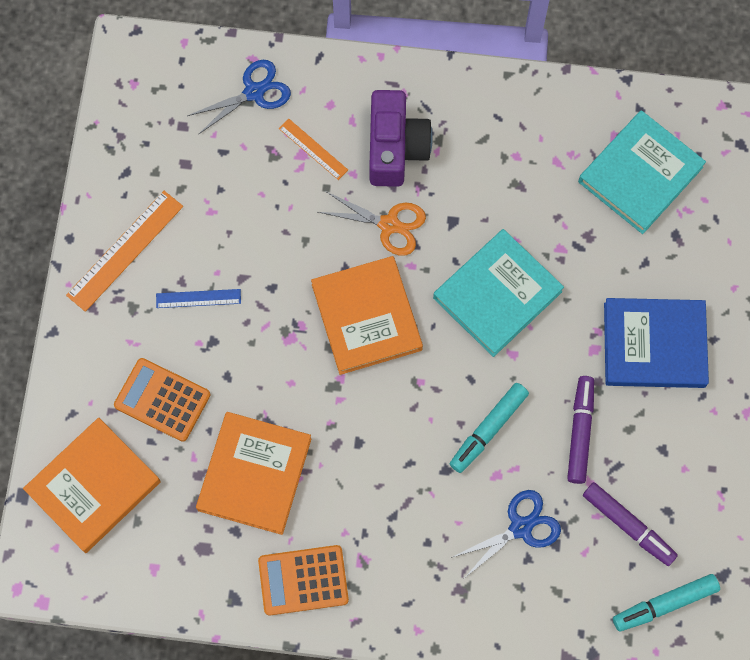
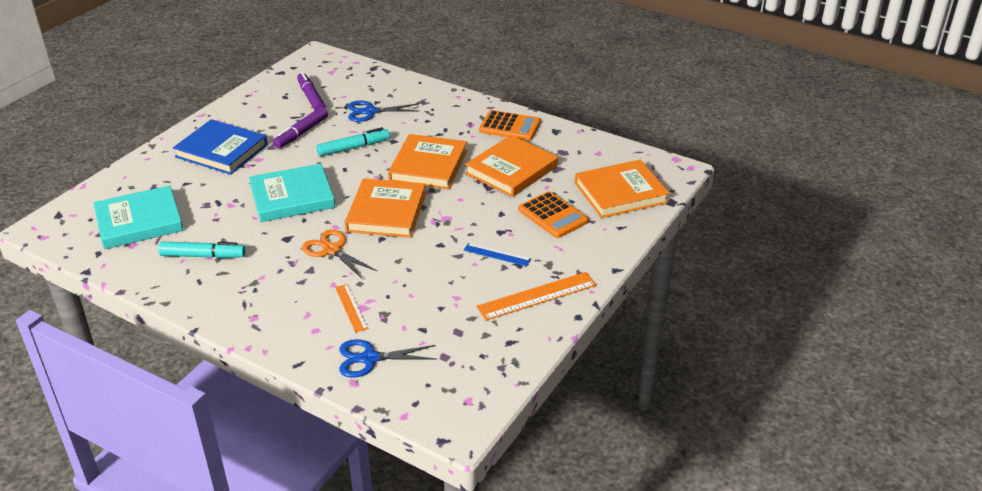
camera: 155 degrees left, 35 degrees down
(367, 434) = (428, 166): none -> orange book
(395, 148) = (289, 288): purple camera -> none
(664, 604) = (320, 72): turquoise marker -> turquoise marker (203, 256)

